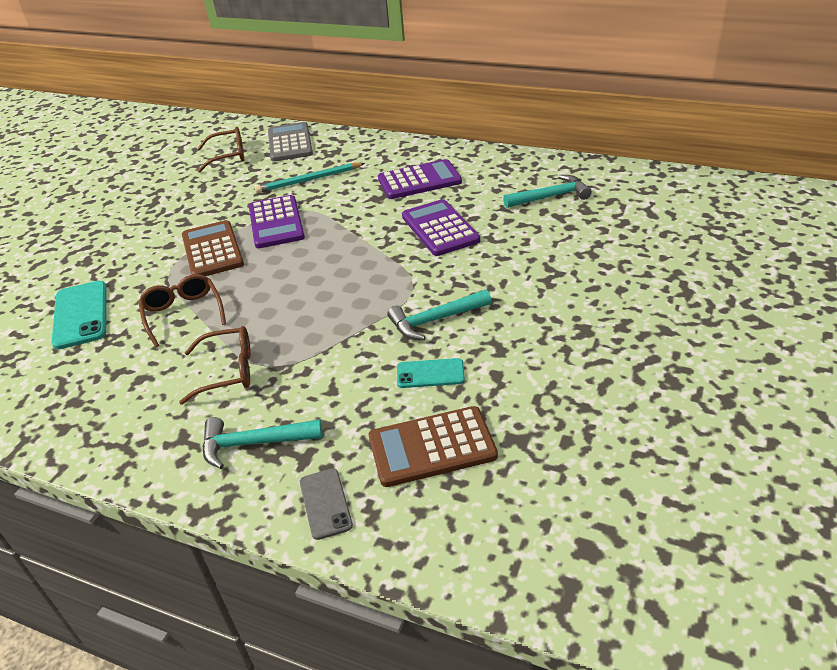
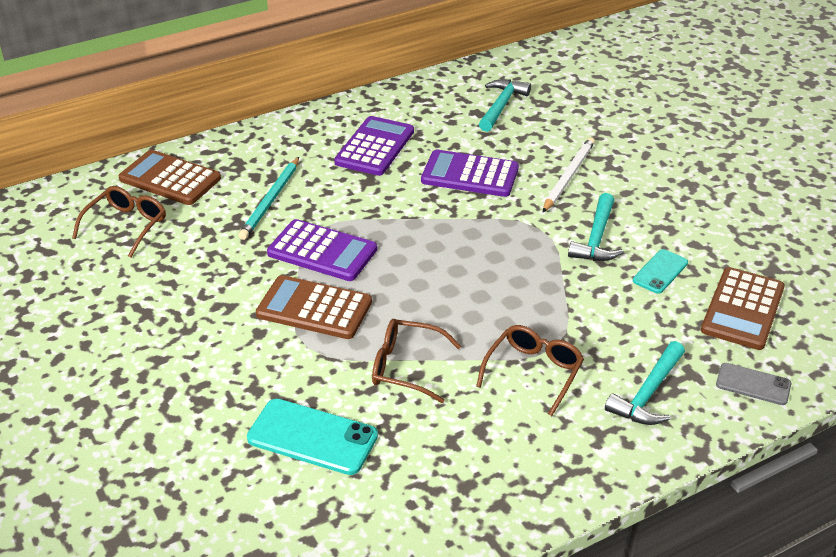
camera: 55 degrees left, 0 degrees up
(290, 143) = (170, 179): grey calculator -> brown calculator
(501, 268) = (568, 177): none -> white pencil

